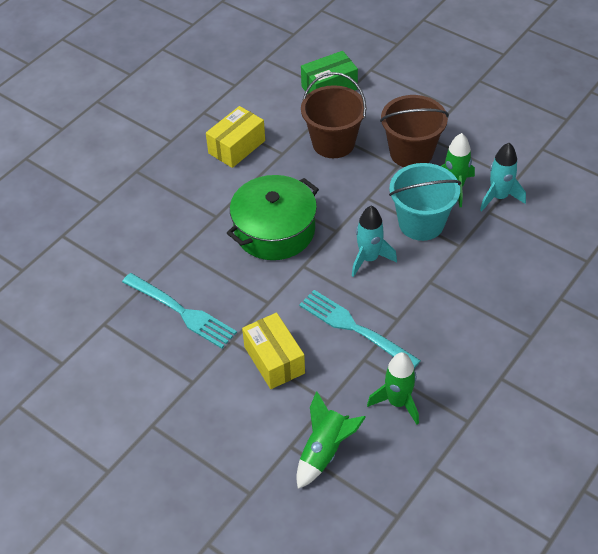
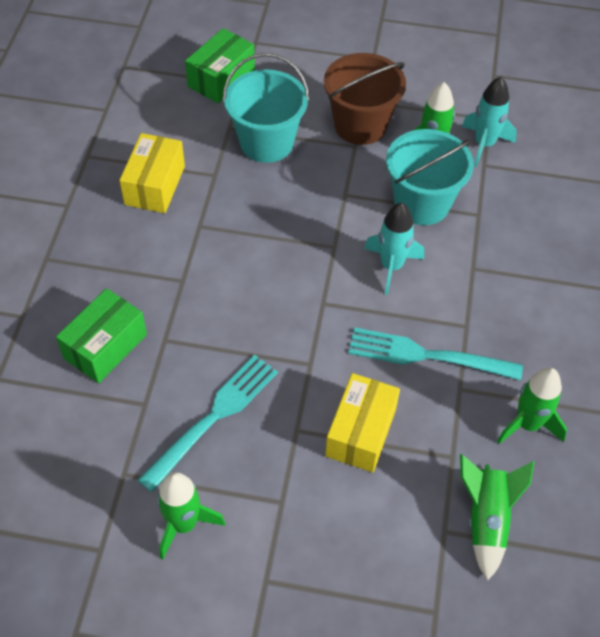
camera: 30 degrees left, 5 degrees up
(122, 369) = (184, 524): none -> green rocket
(140, 240) = (105, 346): none -> green box
(181, 311) = (213, 418): turquoise fork -> turquoise fork turned 60 degrees counterclockwise
(274, 230) = (263, 272): green pot -> none
(274, 360) = (361, 432): yellow box -> yellow box turned 75 degrees clockwise
(333, 143) = (266, 142): brown bucket -> turquoise bucket

